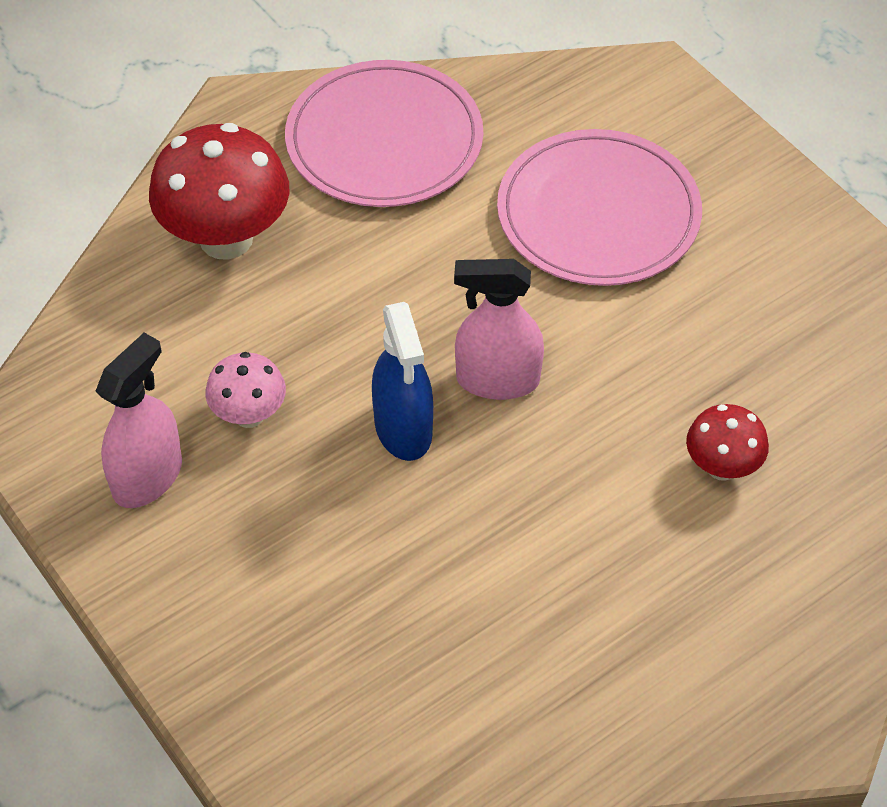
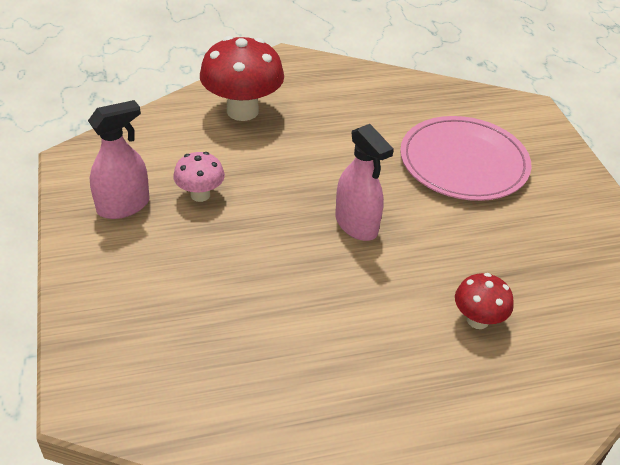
camera: 20 degrees right, 10 degrees down
(384, 140) = (357, 93): pink plate -> none
(403, 429) = (285, 231): blue spray bottle -> none
(497, 380) = (356, 225): pink spray bottle -> pink spray bottle turned 150 degrees counterclockwise

